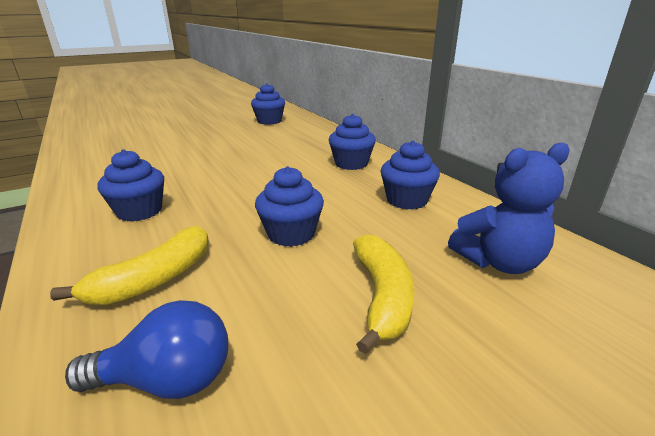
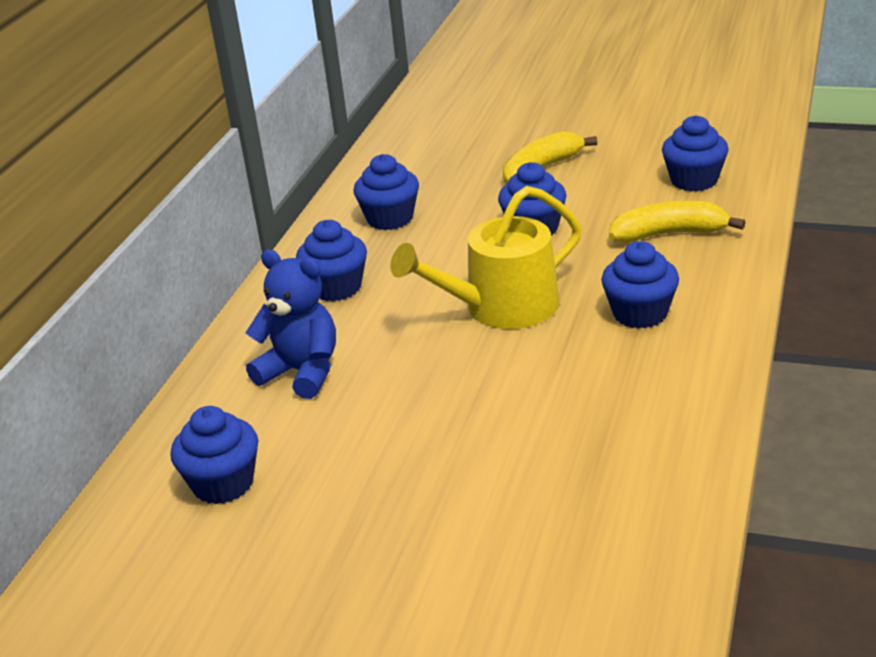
camera: 130 degrees left, 5 degrees up
(167, 380) = (694, 180): blue light bulb -> blue cupcake
(241, 185) = (501, 307): none -> yellow watering can
(498, 262) = (439, 157): blue teddy bear -> blue teddy bear (302, 372)

